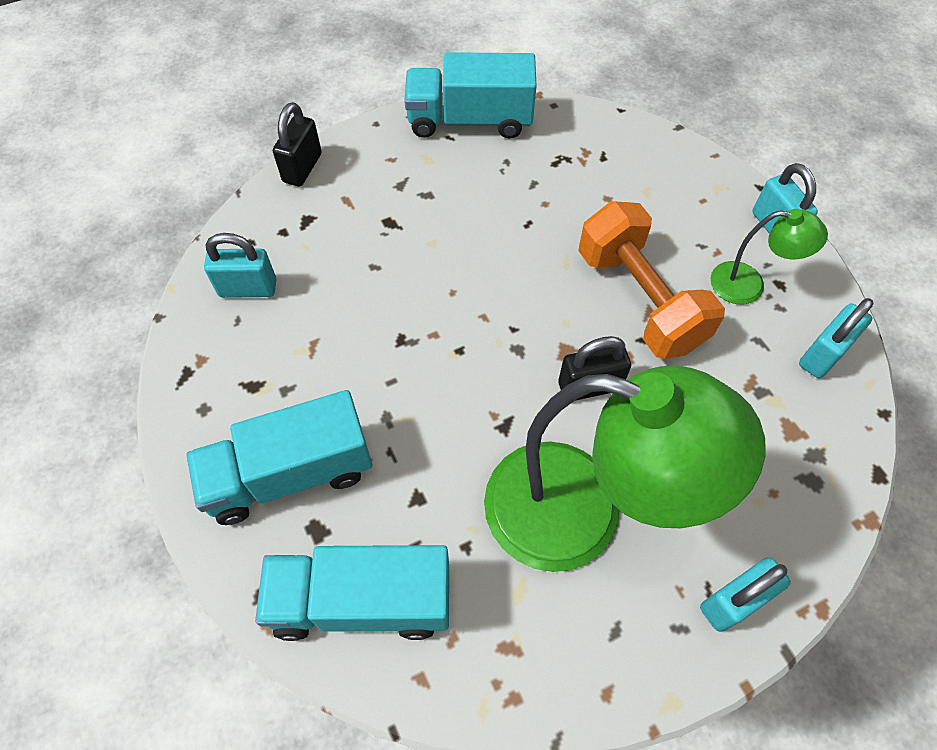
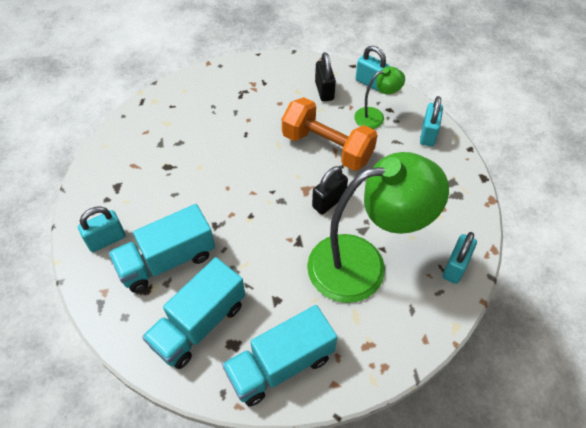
camera: 30 degrees left, 5 degrees down
(302, 168) = (94, 159): black padlock -> black padlock (324, 91)
(470, 120) = (178, 92): turquoise truck -> turquoise truck (167, 261)

